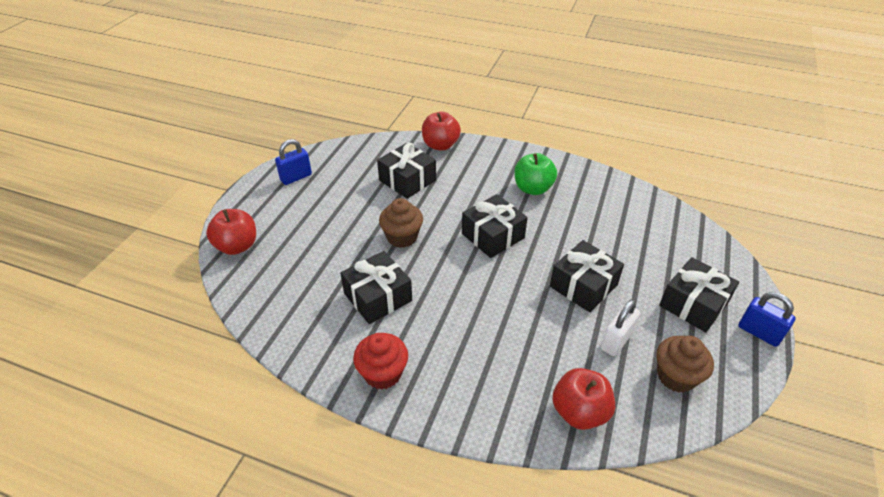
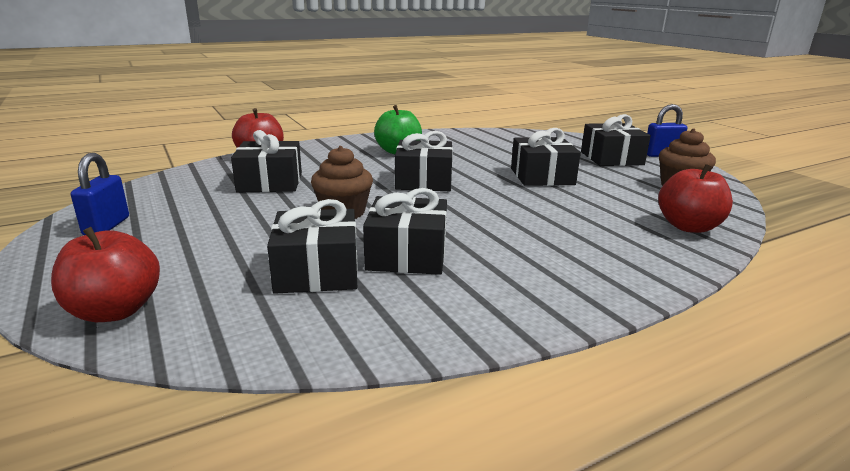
camera: 50 degrees left, 20 degrees down
(326, 277) = (317, 271): none -> black gift
(383, 373) = (531, 295): red cupcake -> none
(616, 341) = (620, 189): white padlock -> none

